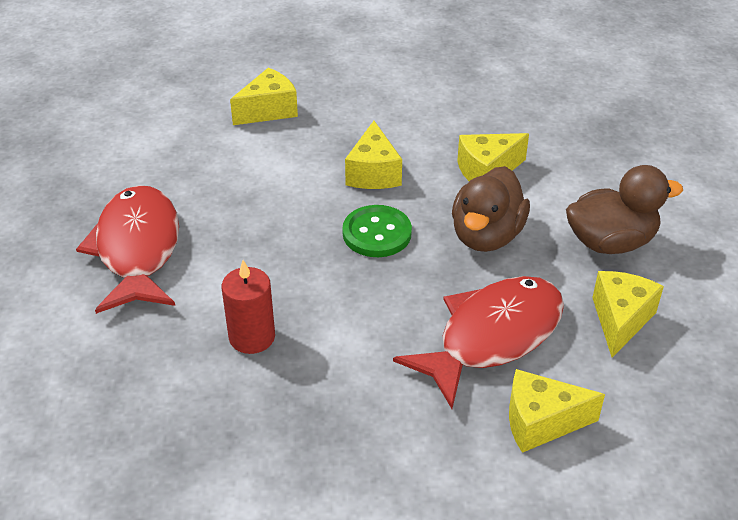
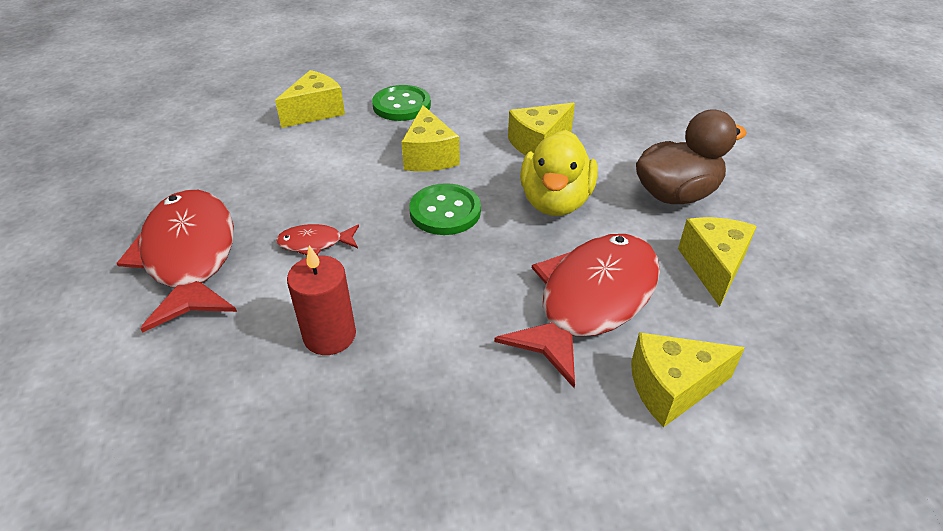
camera: 10 degrees left, 0 degrees up
(250, 250) = (315, 243): none -> red fish
(357, 112) = (401, 105): none -> green button
(486, 236) = (555, 202): brown duck -> yellow duck

